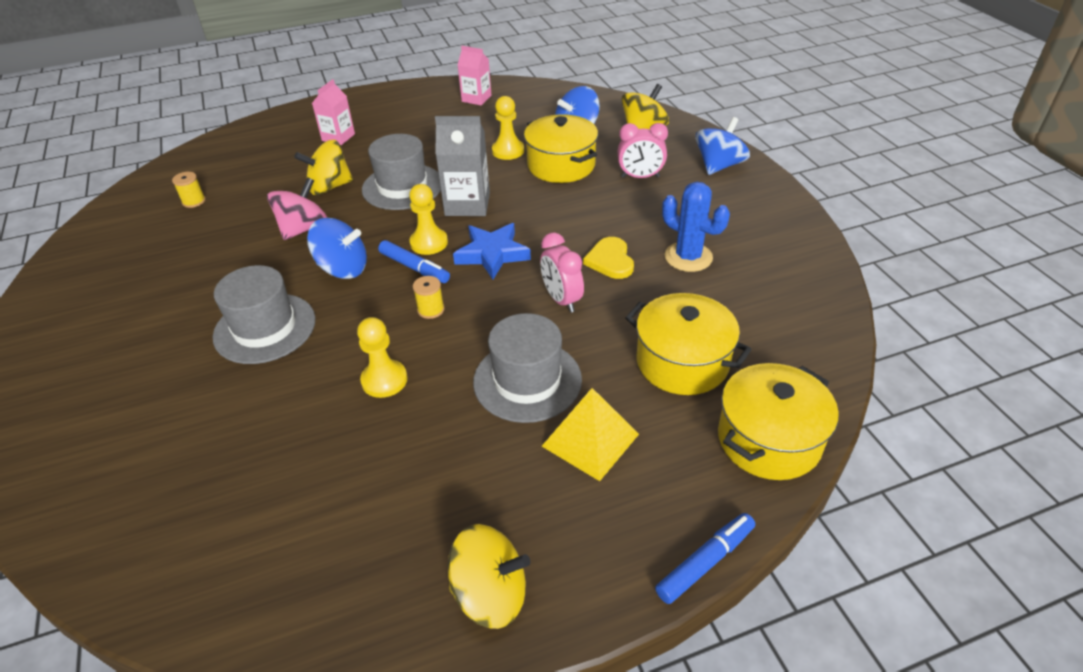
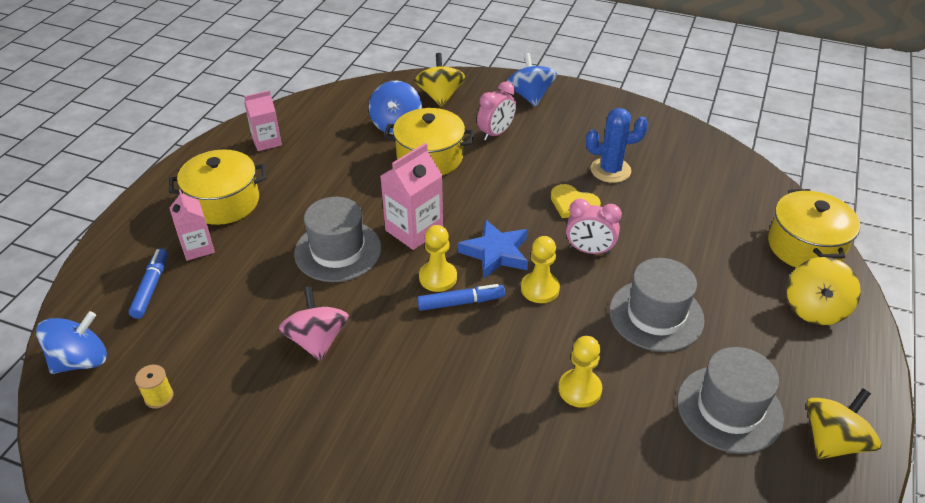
camera: 50 degrees left, 0 degrees up
(265, 328) = (434, 432): grey hat -> grey hat (729, 408)
(329, 187) = (273, 293): yellow spinning top -> yellow spinning top (815, 308)
(343, 268) = (409, 344): blue spinning top -> blue spinning top (81, 360)
(431, 309) = (524, 321): yellow spool -> none
(467, 204) = (414, 230): grey carton -> pink carton
(508, 151) = (371, 170): yellow pawn -> yellow pawn (540, 289)
(590, 440) = (739, 319): yellow pyramid -> none
(682, 362) = (708, 237): yellow pot -> yellow pot (224, 202)
(705, 562) = (876, 331): blue marker -> blue marker (151, 287)

